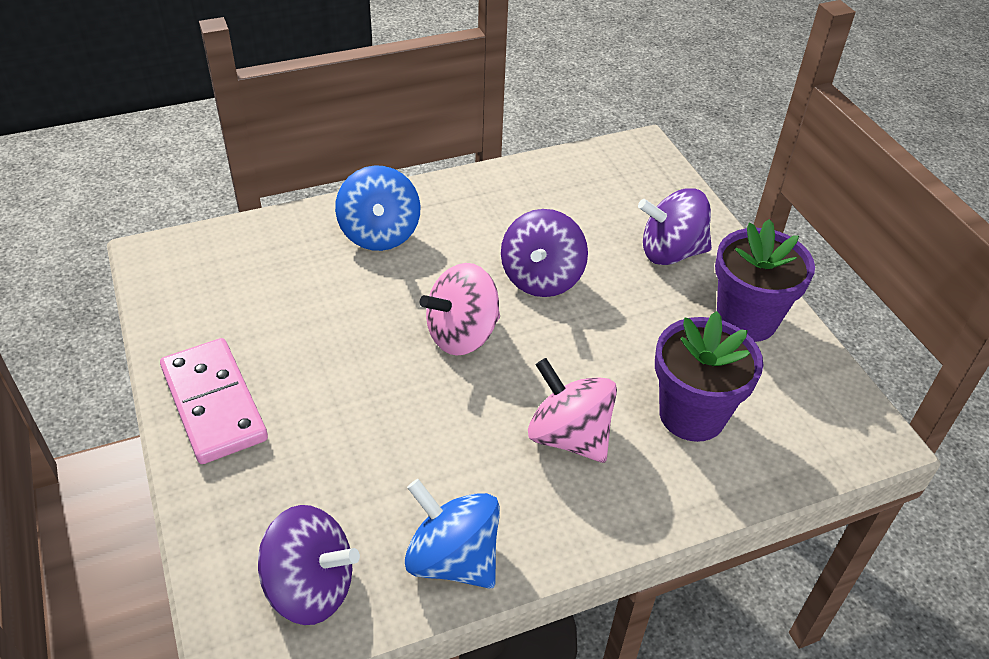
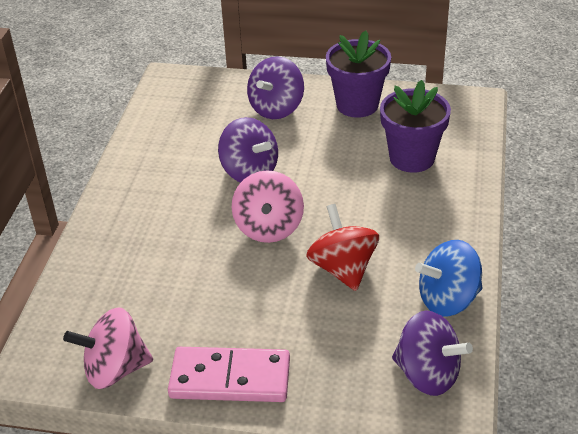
camera: 55 degrees left, 5 degrees down
(310, 587) = (427, 374): purple spinning top -> purple spinning top turned 75 degrees clockwise
(379, 234) = (132, 232): blue spinning top -> none
(439, 429) = (343, 269): none -> red spinning top
(569, 436) = (391, 214): pink spinning top -> pink spinning top (115, 369)

